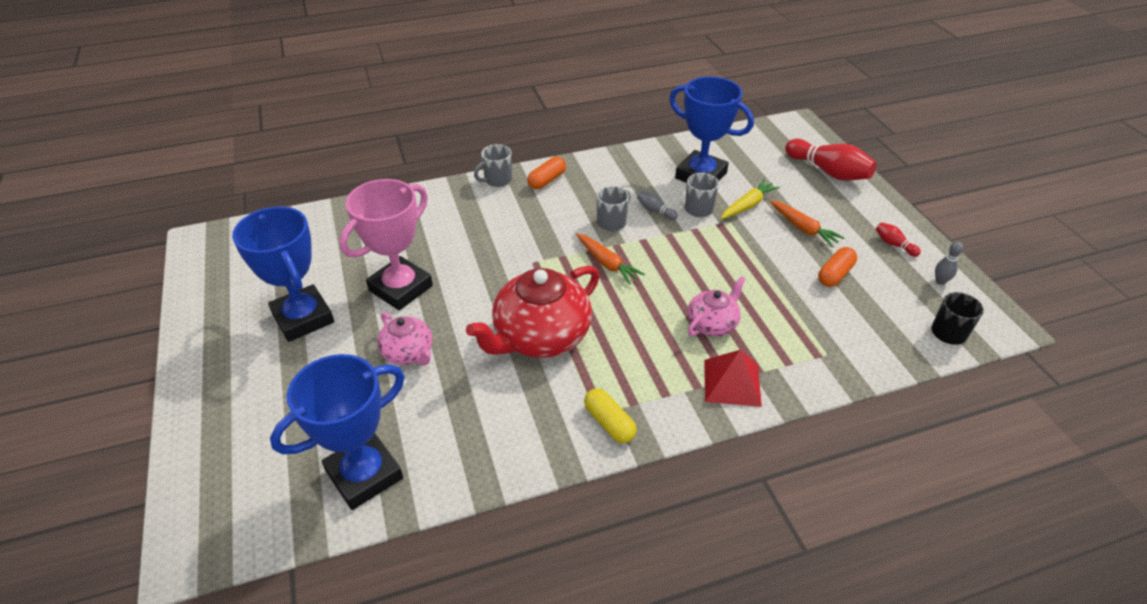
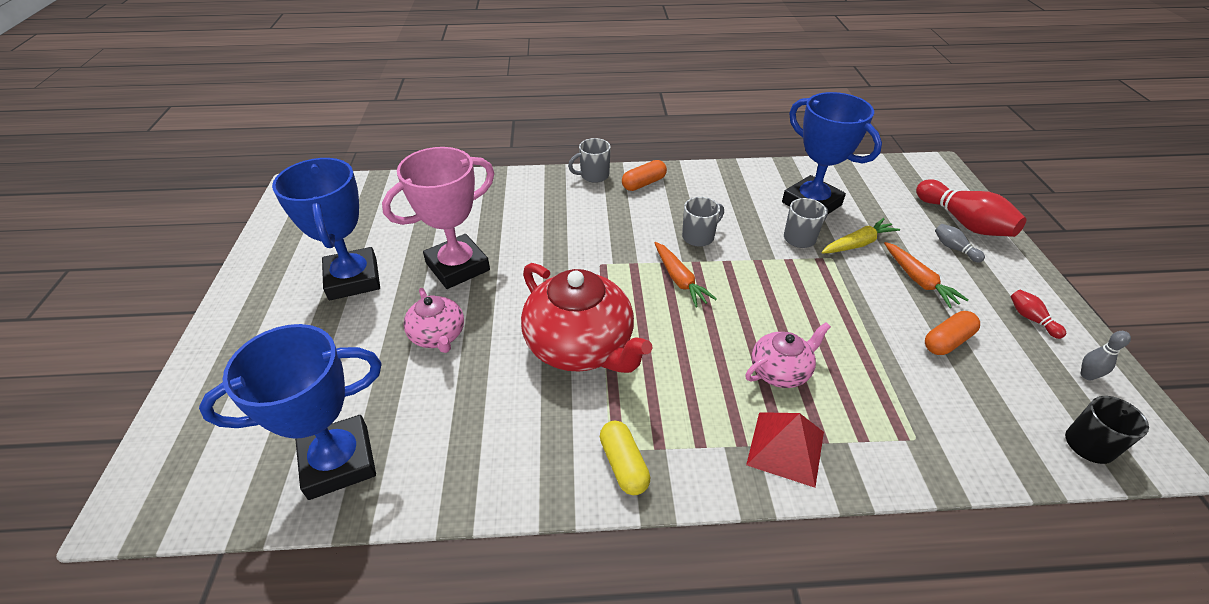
camera: 15 degrees right, 0 degrees up
(540, 336) = (581, 346): red teapot -> red teapot turned 105 degrees counterclockwise
(655, 211) = (749, 232): grey bowling pin -> grey bowling pin (954, 248)

